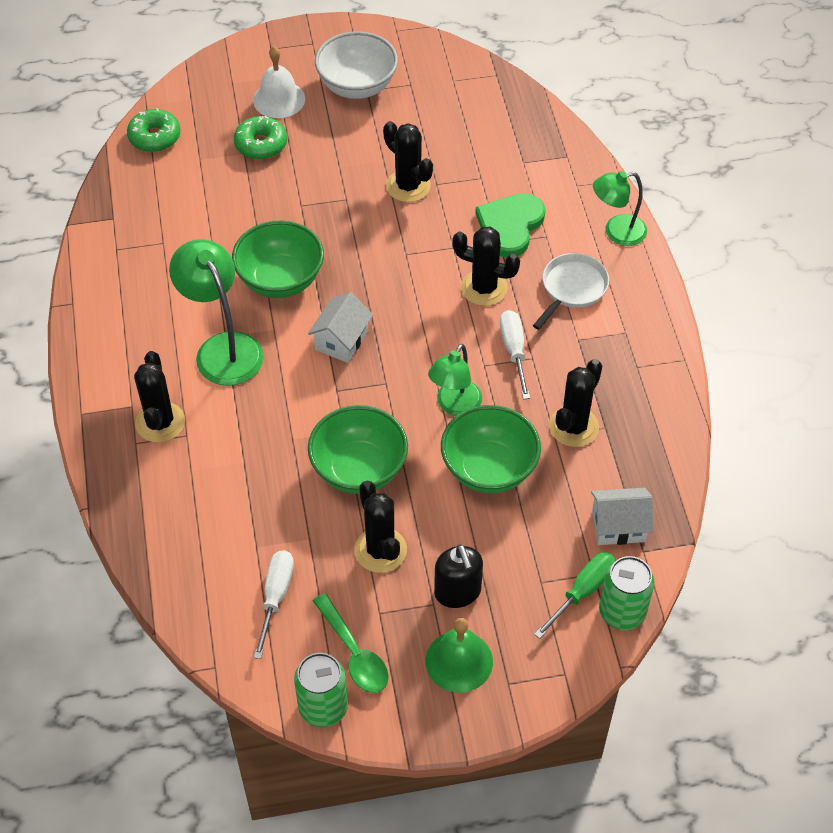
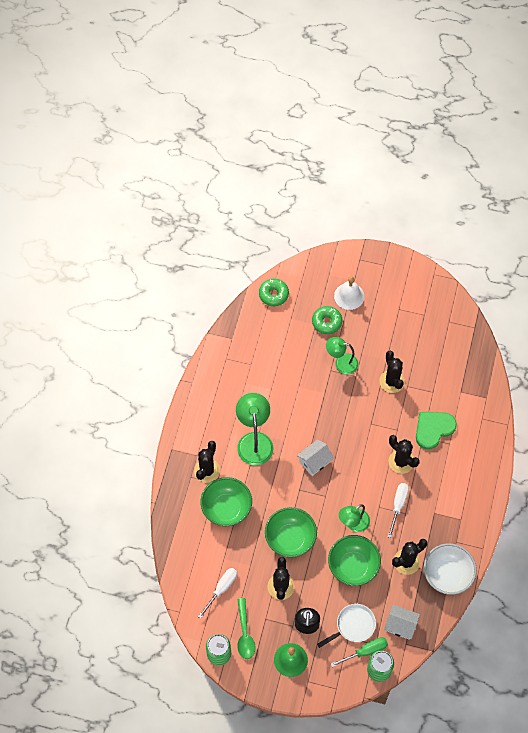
camera: 25 degrees right, 10 degrees up
(280, 280) = (300, 412): green bowl -> green bowl (226, 508)
(357, 86) = (395, 304): white bowl -> white bowl (447, 575)
(572, 288) = (446, 481): white pan -> white pan (353, 626)
(617, 232) = (488, 457): green lamp -> green lamp (341, 363)

